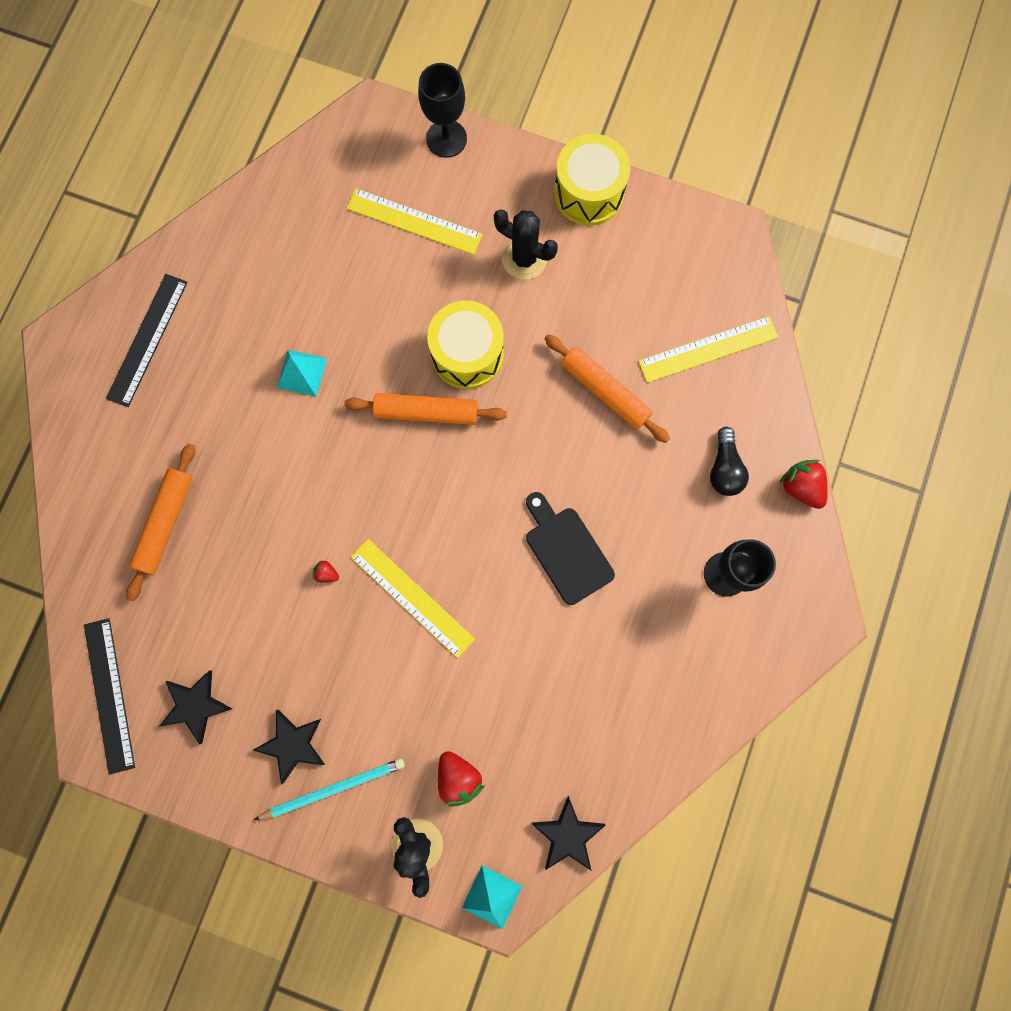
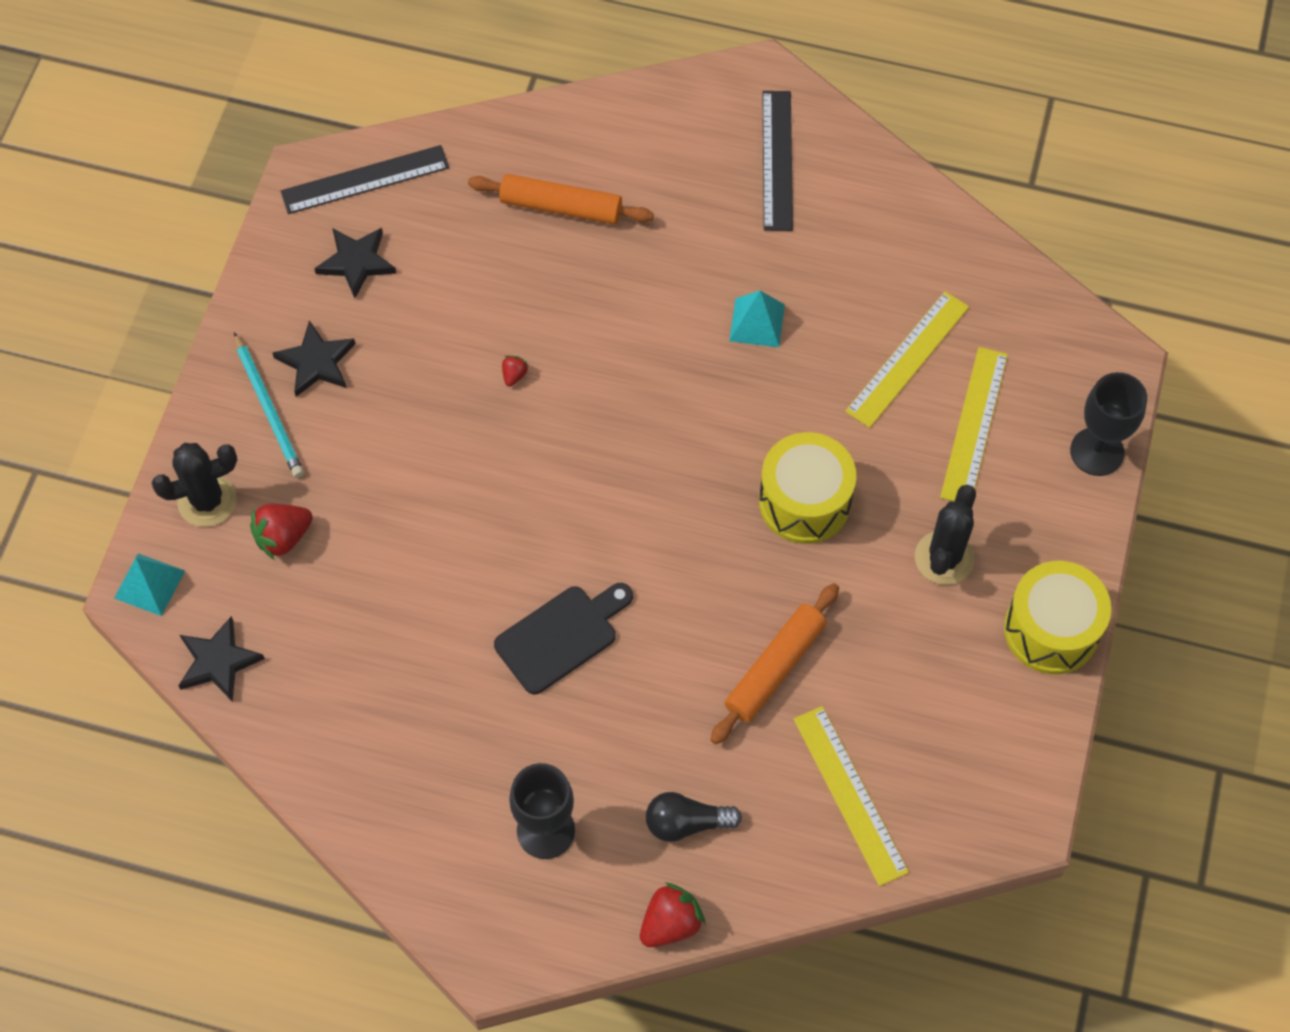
camera: 85 degrees right, 15 degrees down
(147, 339) = (777, 160): black ruler -> black ruler turned 75 degrees clockwise
(412, 597) = (492, 468): yellow ruler -> yellow ruler (908, 359)
(426, 412) = (723, 462): orange rolling pin -> none

